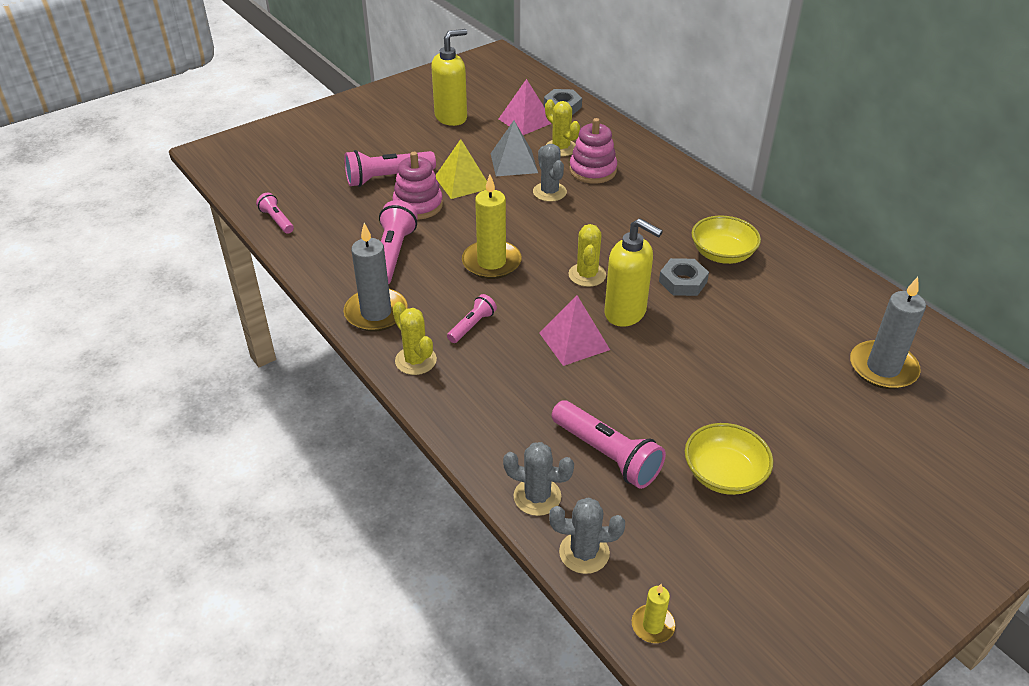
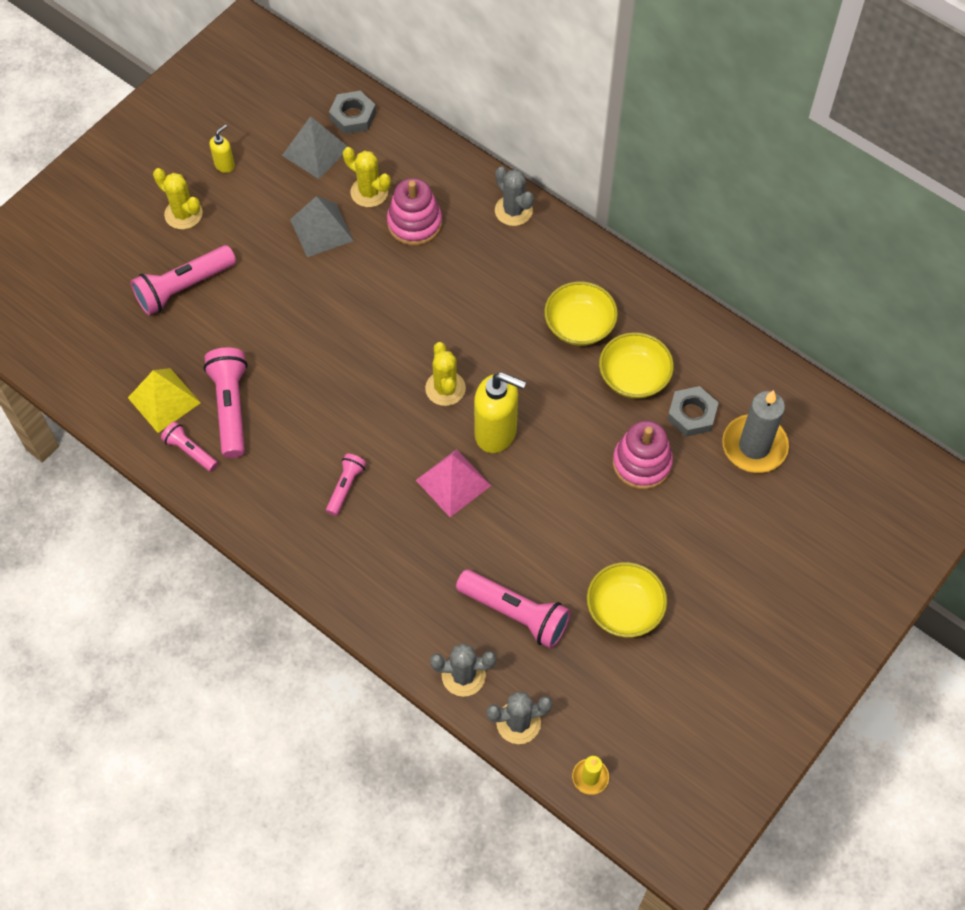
camera: 15 degrees left, 20 degrees up
(277, 220) = (82, 384): pink flashlight -> pink flashlight (190, 451)
(376, 313) = (241, 493): grey candle -> none
(415, 360) = (303, 546): yellow cactus -> yellow cactus (183, 214)
(418, 205) = (233, 324): pink stacking toy -> pink stacking toy (642, 463)
(451, 117) = (225, 165): yellow soap dispenser -> yellow soap dispenser, size x0.48
(462, 182) = (272, 275): yellow pyramid -> yellow pyramid (164, 400)
(491, 262) = (340, 393): yellow candle -> none
(526, 120) = (316, 151): pink pyramid -> grey pyramid
(549, 192) = (374, 270): grey cactus -> grey cactus (513, 210)
(683, 281) = (545, 375): grey nut -> grey nut (692, 414)
(767, 297) = (634, 377): none -> yellow bowl

